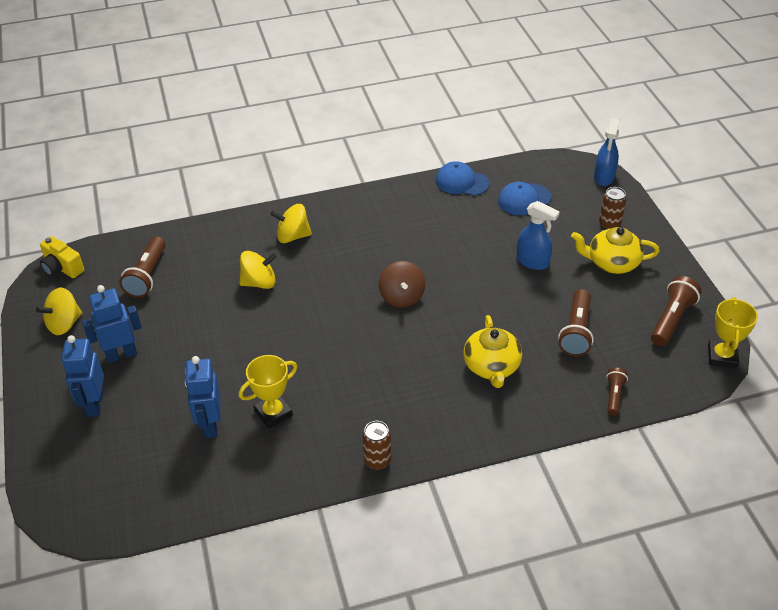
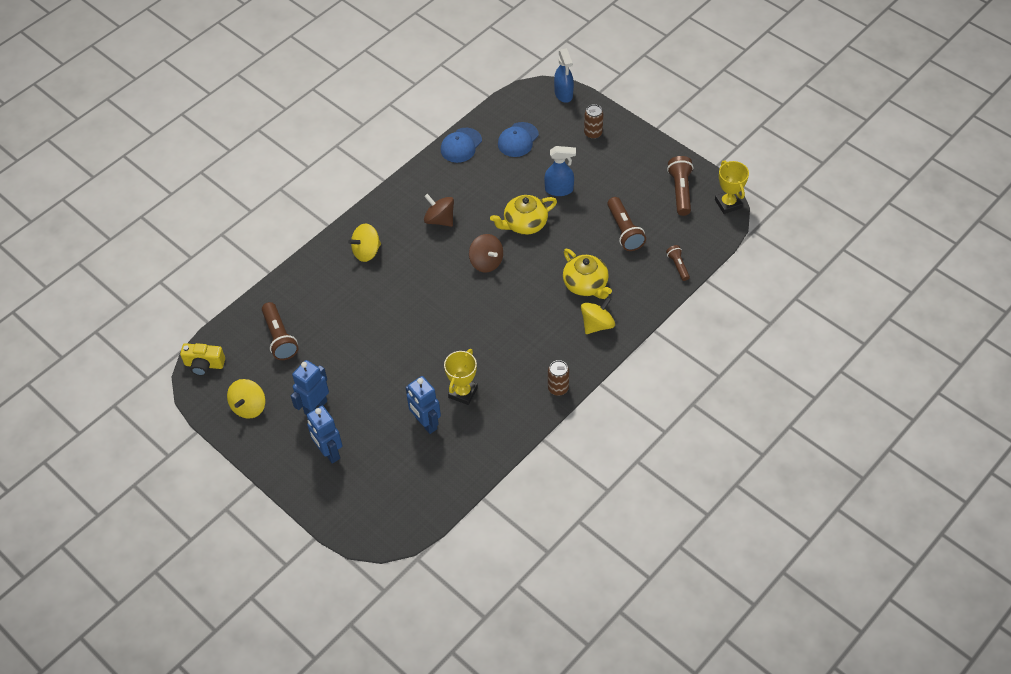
camera: 30 degrees left, 10 degrees up
(259, 282) = (372, 301): yellow spinning top -> yellow spinning top (597, 324)
(387, 238) = (440, 219): none -> brown spinning top
(461, 182) = (461, 145): blue cap -> blue cap turned 45 degrees counterclockwise
(612, 263) = (614, 165): yellow teapot -> yellow teapot (524, 224)

